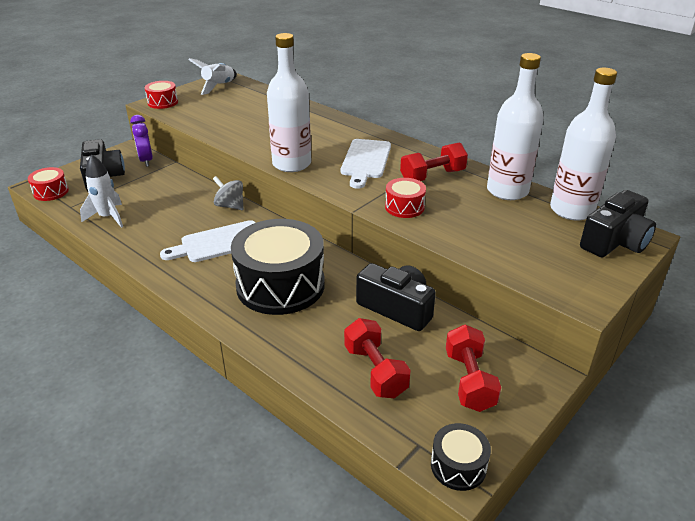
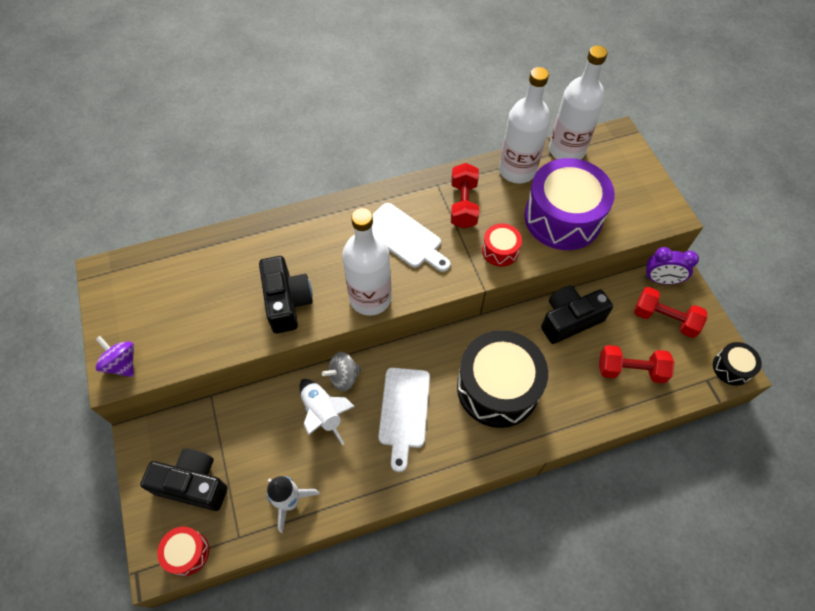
camera: 60 degrees left, 25 degrees up
(146, 160) = (185, 426): purple clock -> purple clock (660, 280)
(162, 102) = (122, 364): red drum -> purple spinning top
(219, 86) = (125, 288): white rocket -> white rocket (323, 413)
(485, 230) = (562, 218): none -> purple drum
(615, 241) = (617, 154): black camera -> black camera (287, 301)

